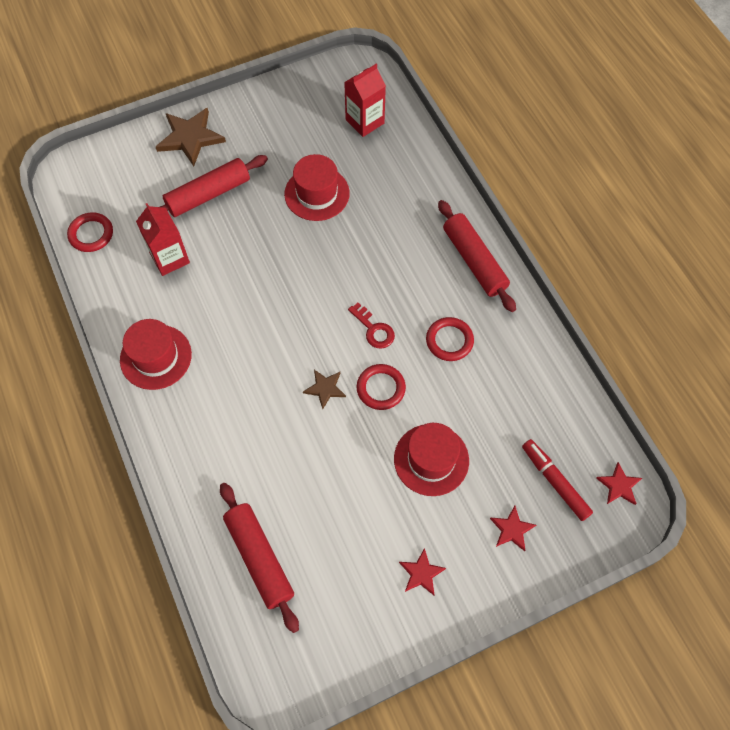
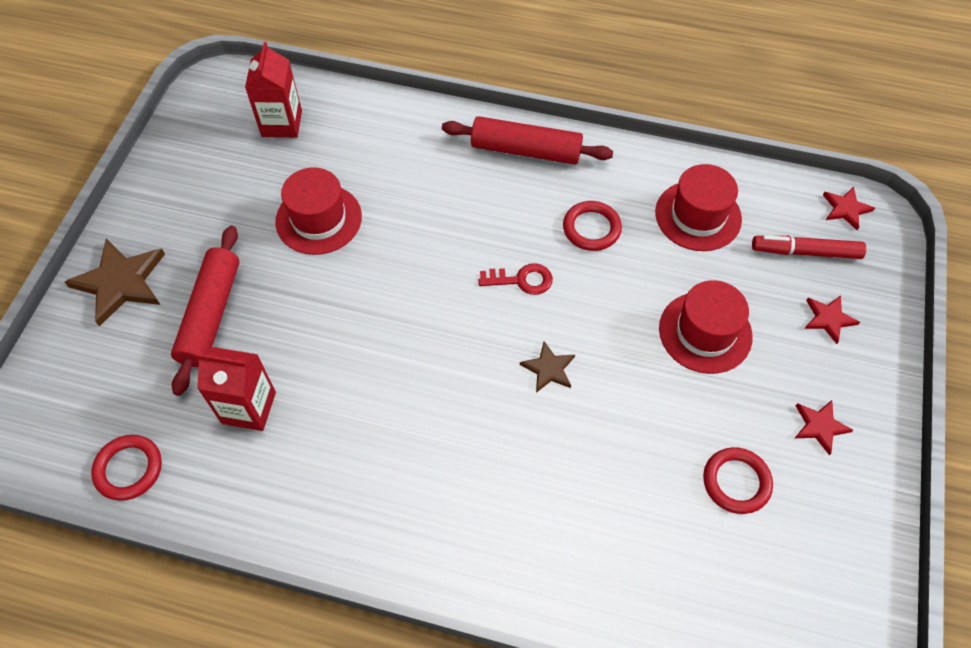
camera: 50 degrees left, 5 degrees down
(156, 357) = (358, 509): red hat -> red hat (698, 216)
(259, 558) = (693, 569): red rolling pin -> none
(381, 388) = (592, 320): red ring -> red ring (736, 482)

